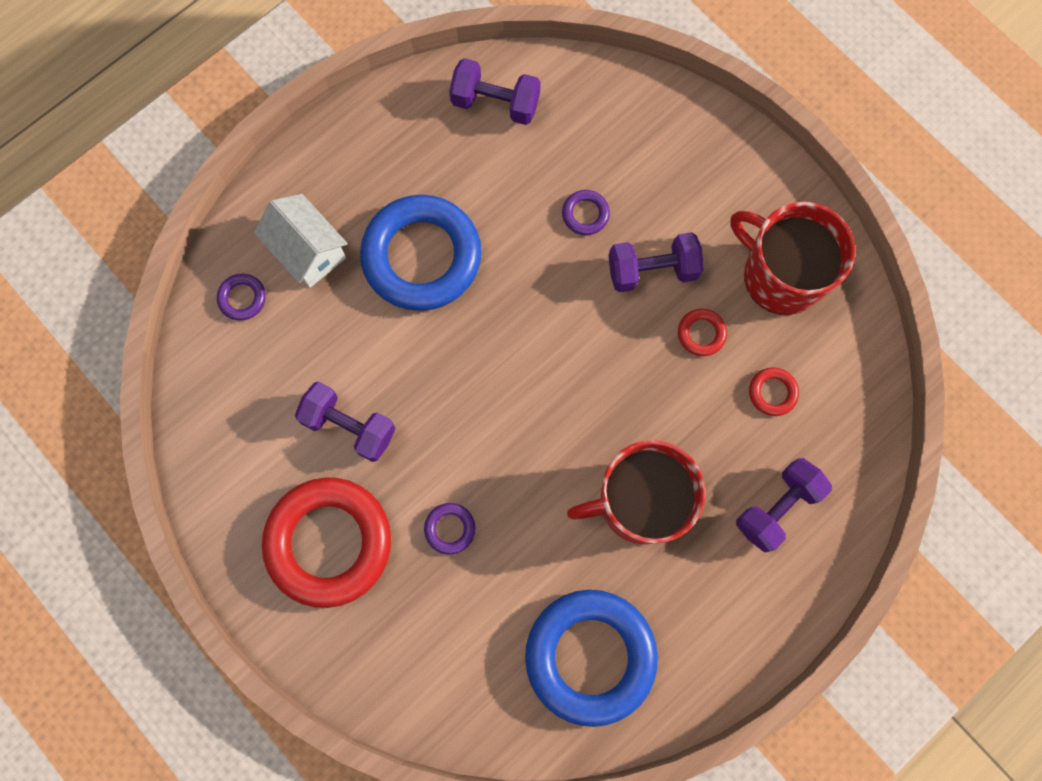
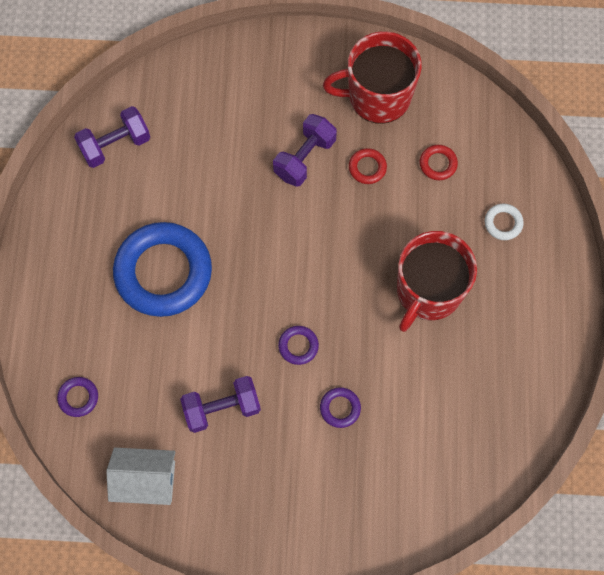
camera: 45 degrees left, 5 degrees down
(308, 251) = (90, 332): white house -> white house (146, 480)
(329, 542) = (279, 484): red ring -> none
(585, 214) = (234, 161): purple ring -> purple ring (298, 346)
(590, 656) = (488, 400): blue ring -> none
(777, 508) = (503, 223): purple dumbbell -> white ring

